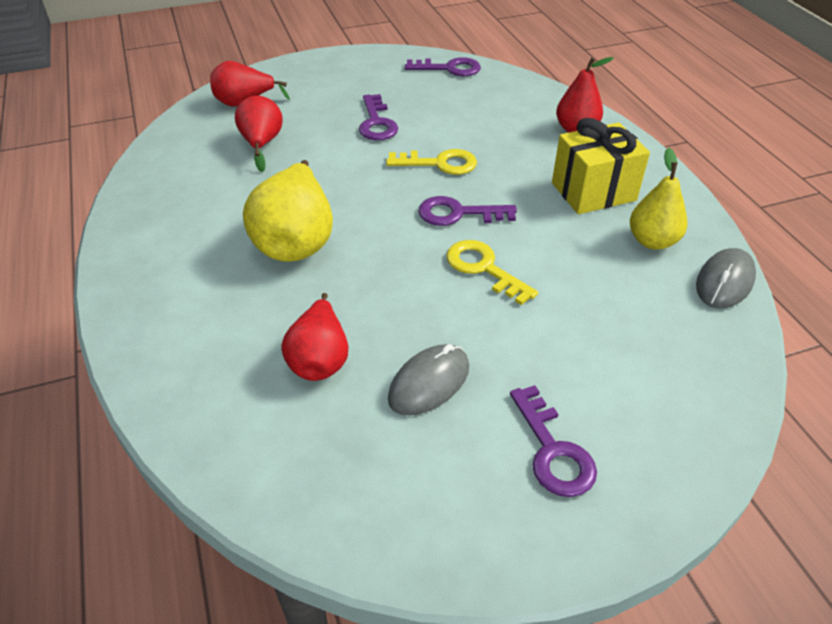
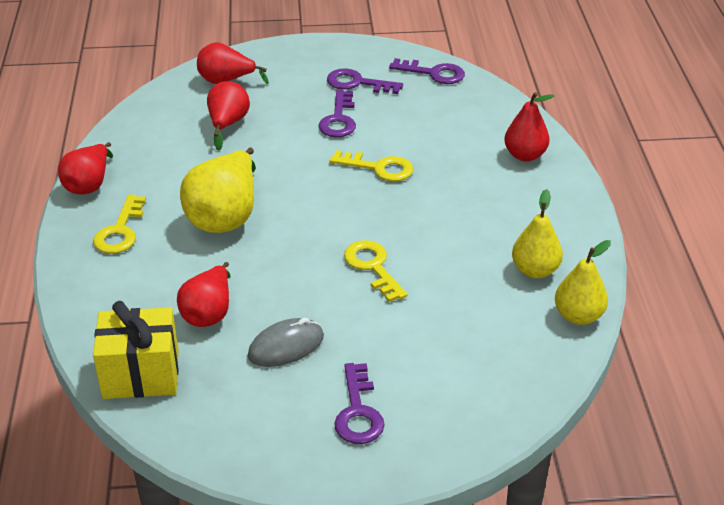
camera: 15 degrees right, 5 degrees down
(124, 231) = (89, 184): none -> red pear
(178, 279) = (120, 231): none -> yellow key
(458, 213) = (373, 216): purple key -> purple key (357, 83)
(593, 191) = (507, 217): yellow gift -> yellow gift (141, 374)
(724, 282) = (578, 316): grey mouse -> yellow pear

